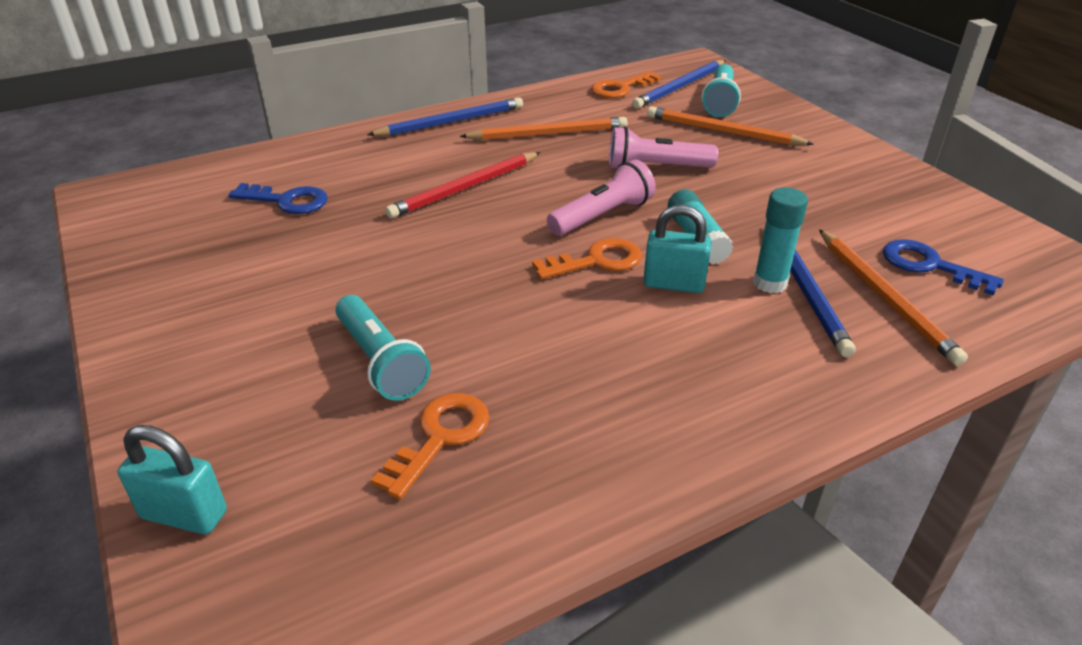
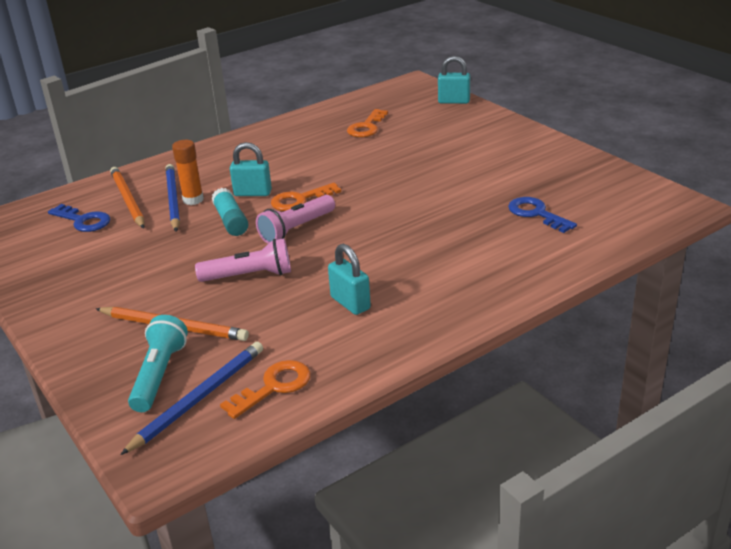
camera: 175 degrees right, 5 degrees down
(287, 201) = (536, 214): blue key -> blue key turned 45 degrees clockwise
(380, 362) = (408, 145): turquoise flashlight -> none
(451, 122) = (453, 307): blue pencil -> none
(465, 188) = (407, 239): red pencil -> none
(548, 134) = (350, 303): orange pencil -> turquoise padlock
(770, 283) = (193, 200): turquoise glue stick -> orange glue stick

